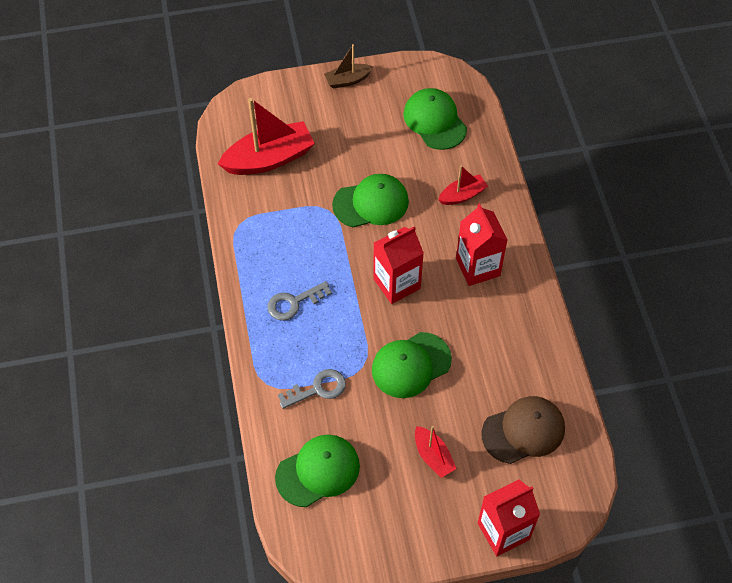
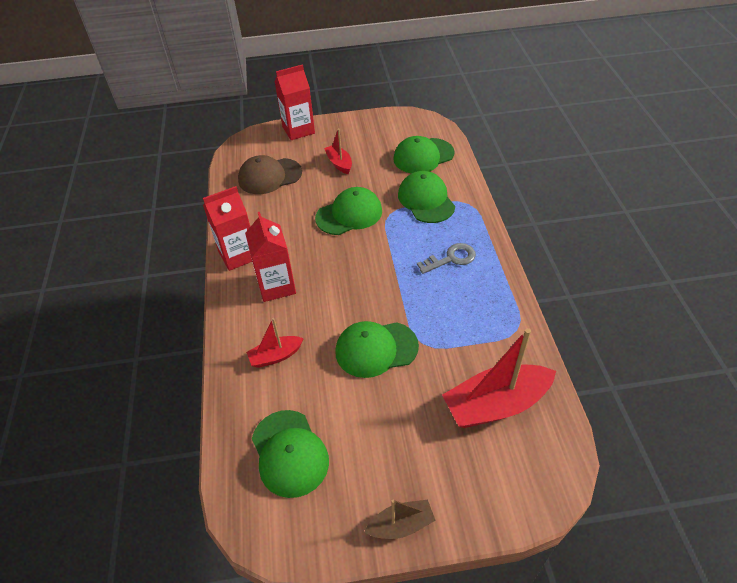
camera: 175 degrees left, 10 degrees down
(317, 389) = (426, 200): grey key -> green cap
(396, 283) = (355, 273): red carton -> red carton (238, 255)

